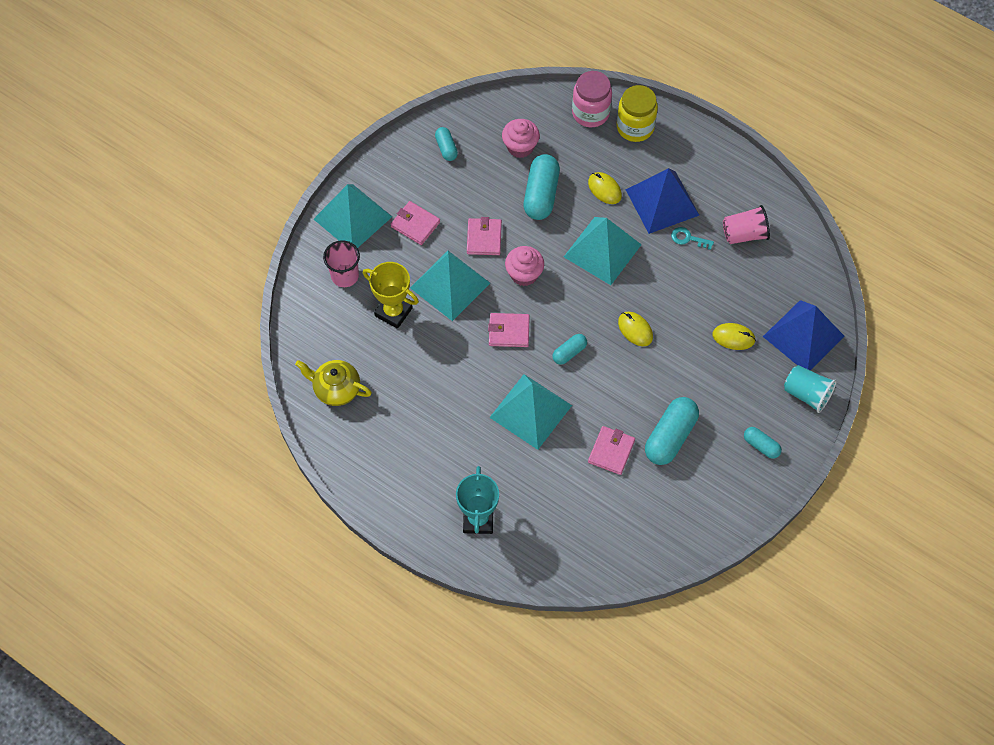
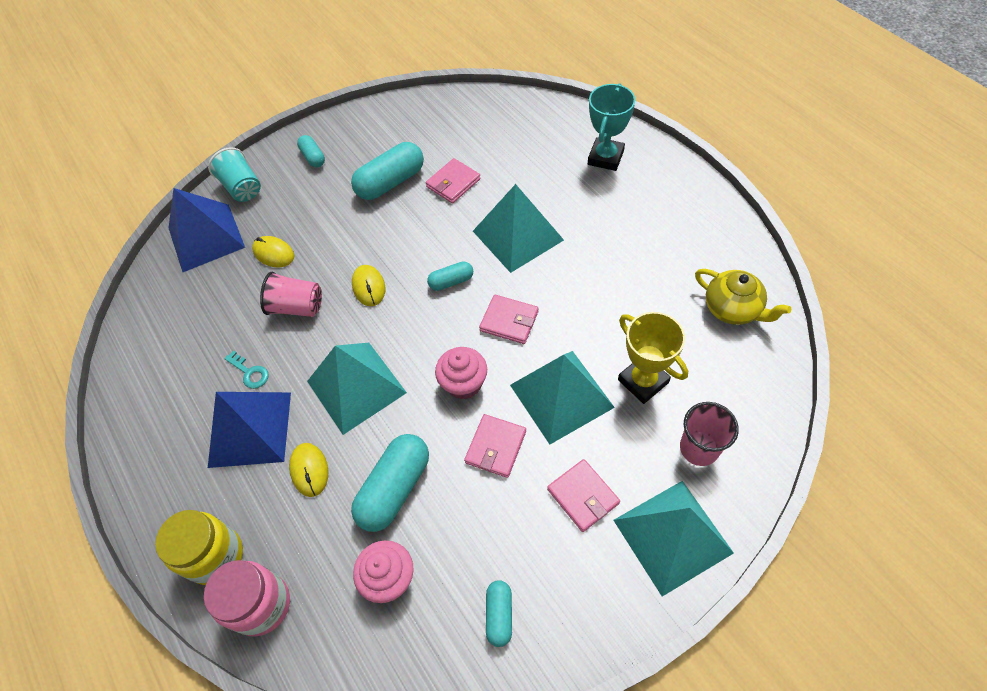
camera: 155 degrees left, 5 degrees down
(744, 234) = (185, 359): pink cup -> pink cup (297, 307)

